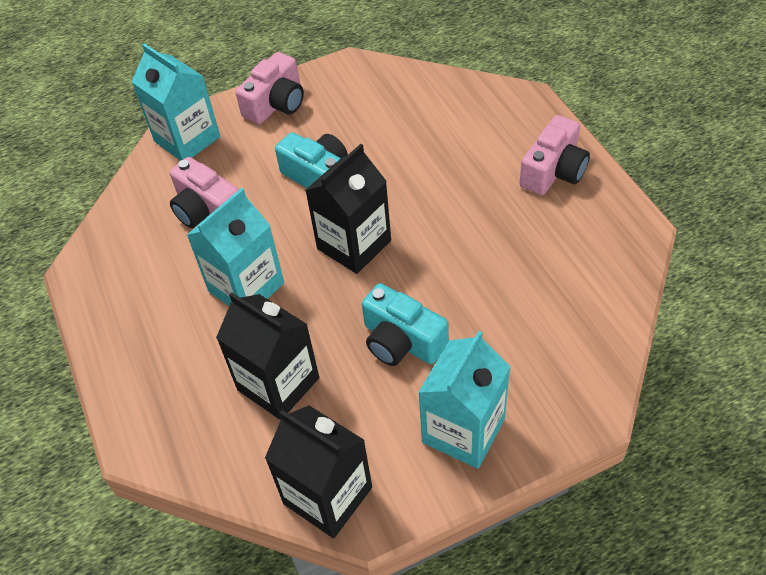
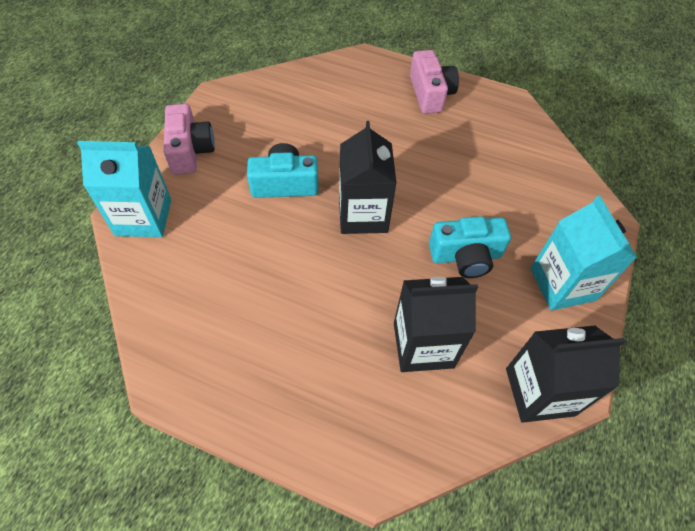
camera: 50 degrees left, 5 degrees up
(207, 210) = (224, 260): pink camera -> none
(246, 287) = (321, 295): turquoise carton -> none

